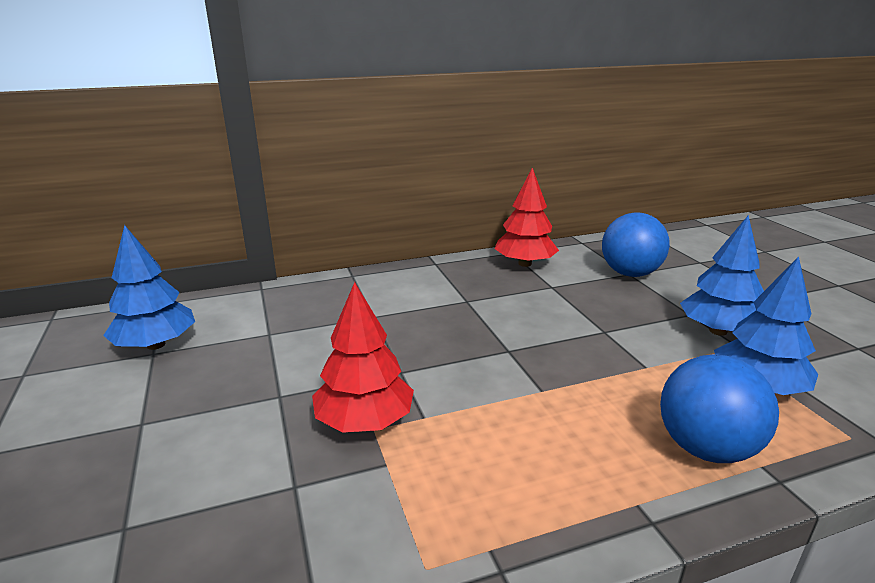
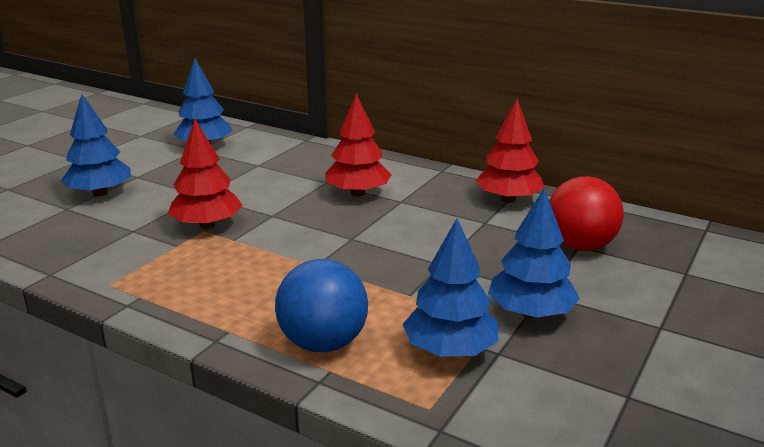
camera: 50 degrees right, 0 degrees up
(133, 475) = (100, 193): none -> blue tree
(421, 311) = (358, 193): none -> red tree
(630, 273) = (580, 246): blue ball -> red ball

